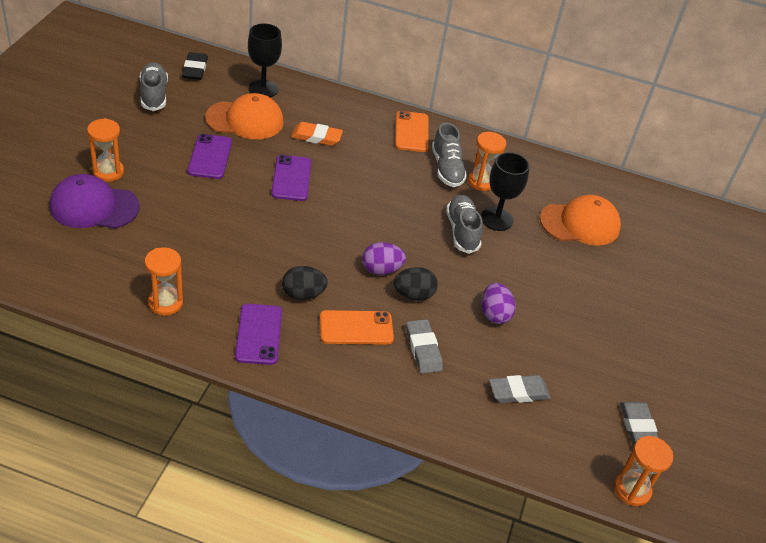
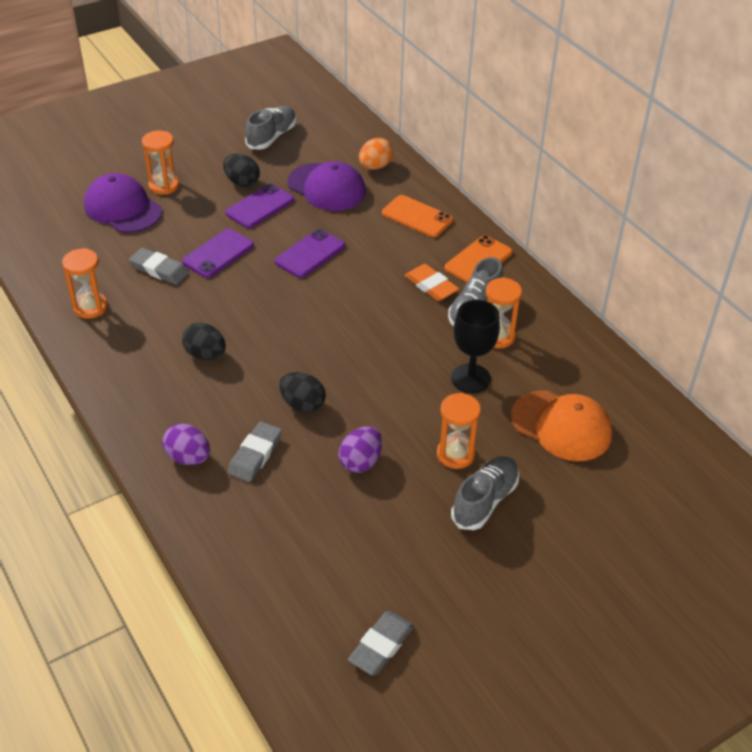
camera: 45 degrees right, 0 degrees up
(172, 142) = (242, 182): none -> black egg
(195, 69) = (332, 128): black eraser -> none
(245, 120) = (327, 187): orange cap -> purple cap
(259, 334) = (132, 368): purple phone -> purple phone (218, 254)
(263, 89) = (375, 166): black goblet -> orange egg
(316, 137) = (376, 227): orange eraser -> orange eraser (431, 286)
(356, 328) = (217, 405): orange phone -> orange phone (417, 216)
(381, 270) = (299, 368): purple egg -> purple egg (188, 458)
(462, 231) = (420, 373): grey shoe -> grey shoe (484, 501)
(518, 392) = (299, 541): grey eraser -> grey eraser (159, 269)
(632, 490) = (303, 694): orange hourglass -> orange hourglass (455, 454)

